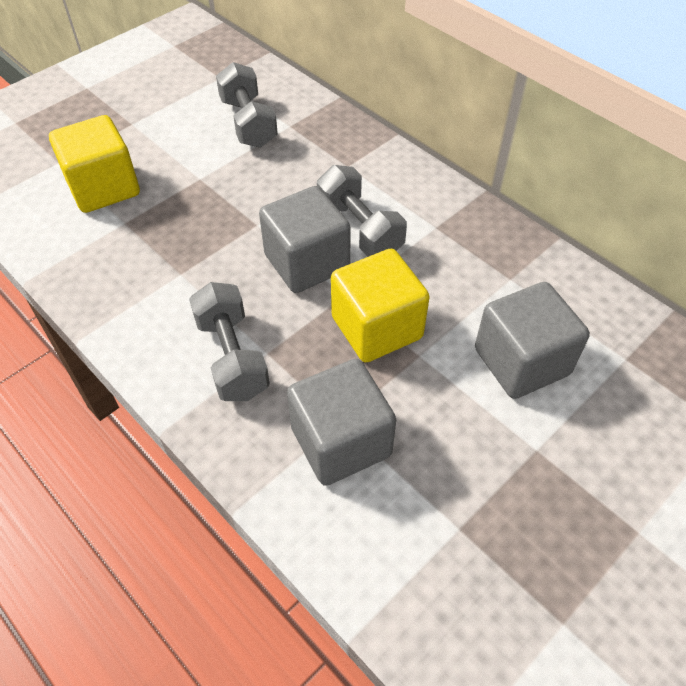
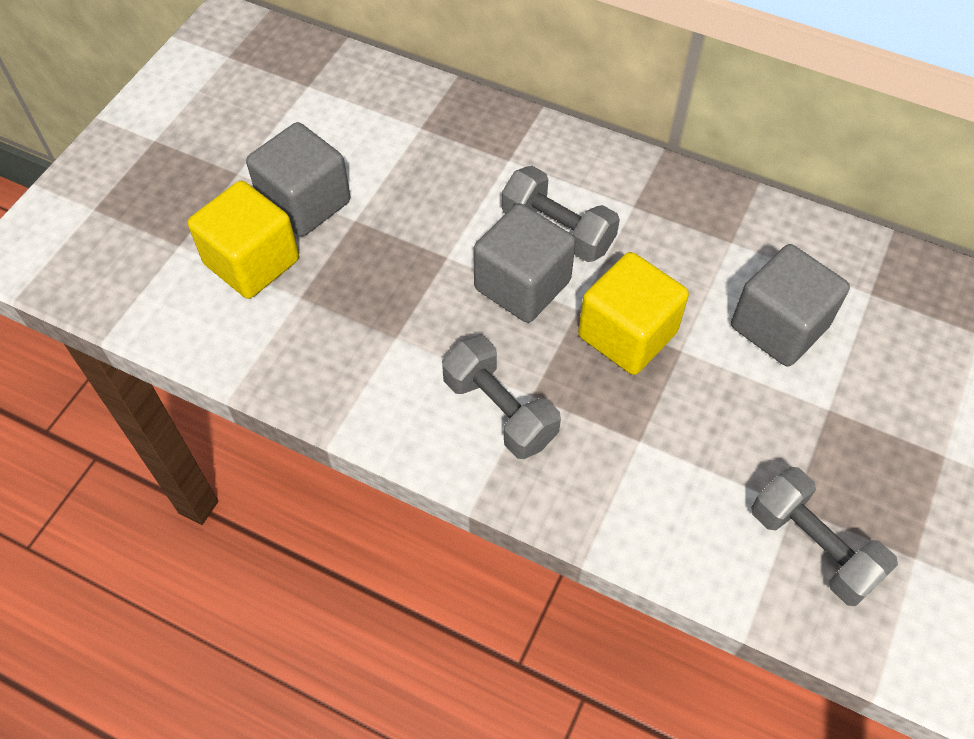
camera: 20 degrees left, 5 degrees up
(248, 123) = (372, 136): grey dumbbell -> grey dumbbell (812, 547)
(341, 441) = (649, 461): grey cube -> grey cube (305, 203)

